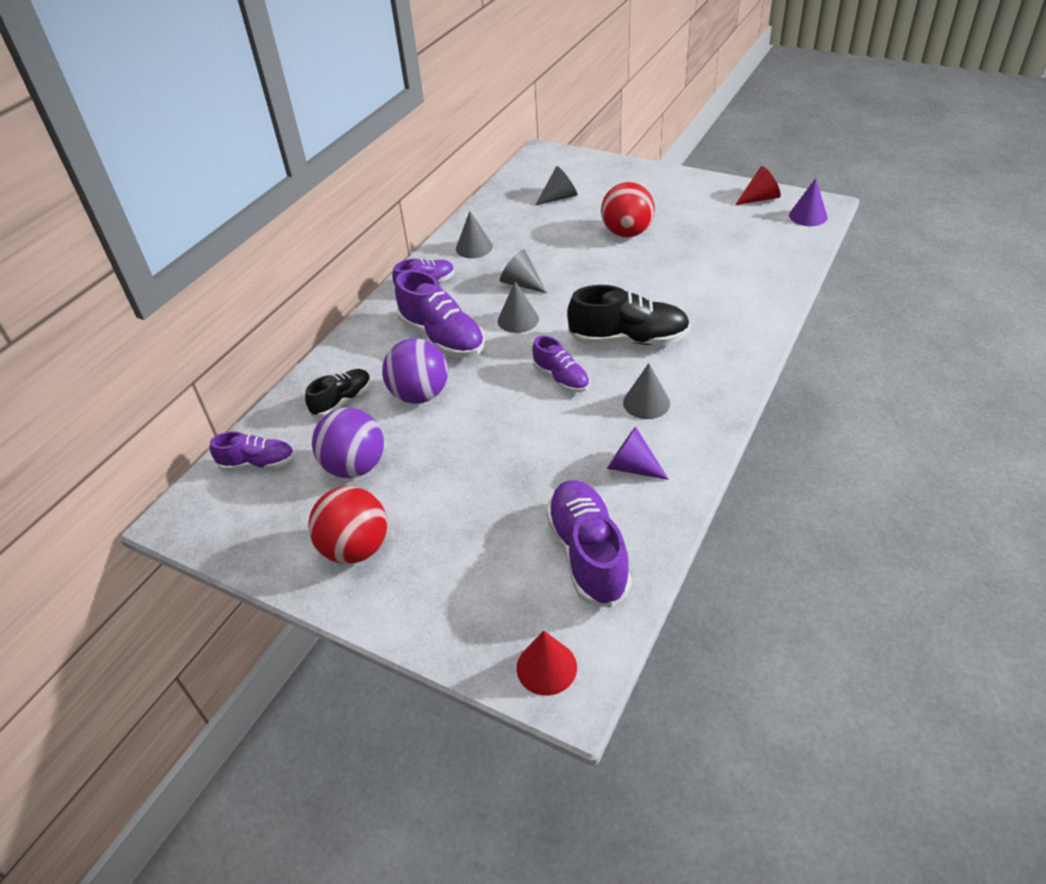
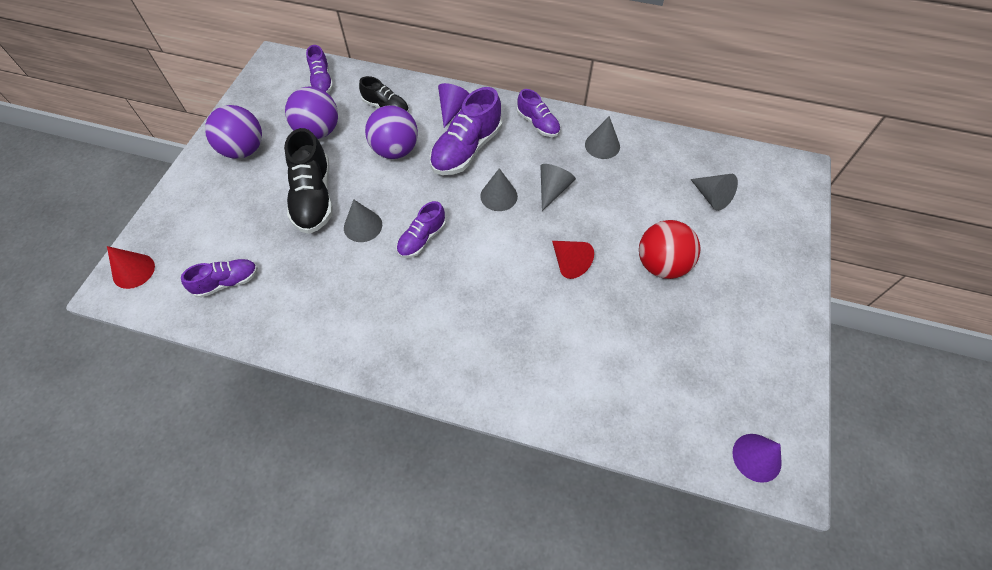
camera: 75 degrees right, 15 degrees up
(355, 548) = (244, 150): red ball -> purple ball
(587, 554) = (227, 282): purple shoe -> purple shoe, size x0.59
(628, 339) = (481, 284): black shoe -> black shoe (314, 197)
(632, 467) = (315, 302): purple cone -> purple cone (452, 109)
(646, 403) = (394, 306): grey cone -> grey cone (363, 226)
(760, 198) = (779, 398): red cone -> red cone (569, 263)

